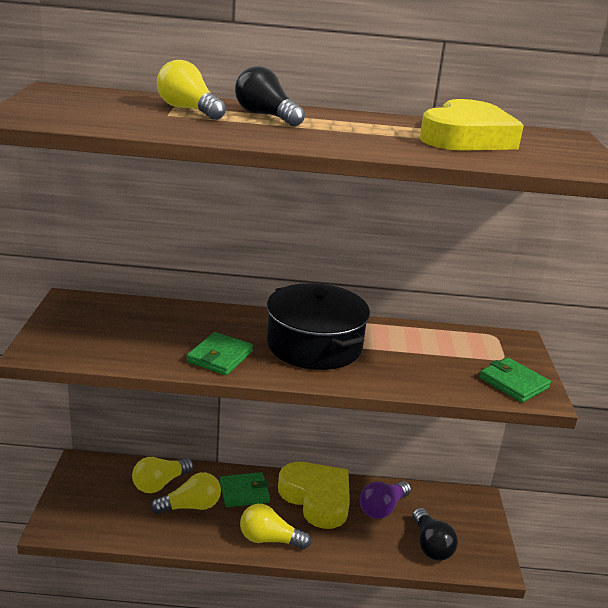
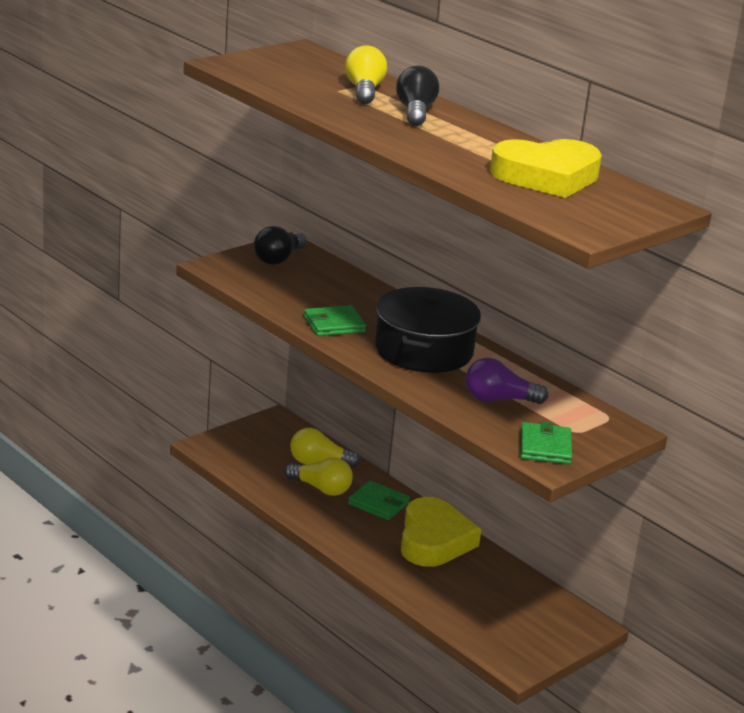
camera: 45 degrees right, 0 degrees up
(269, 539) = (351, 540): yellow light bulb -> none
(382, 508) = (482, 578): purple light bulb -> purple light bulb (498, 399)
(430, 545) = (482, 621): black light bulb -> black light bulb (278, 259)

